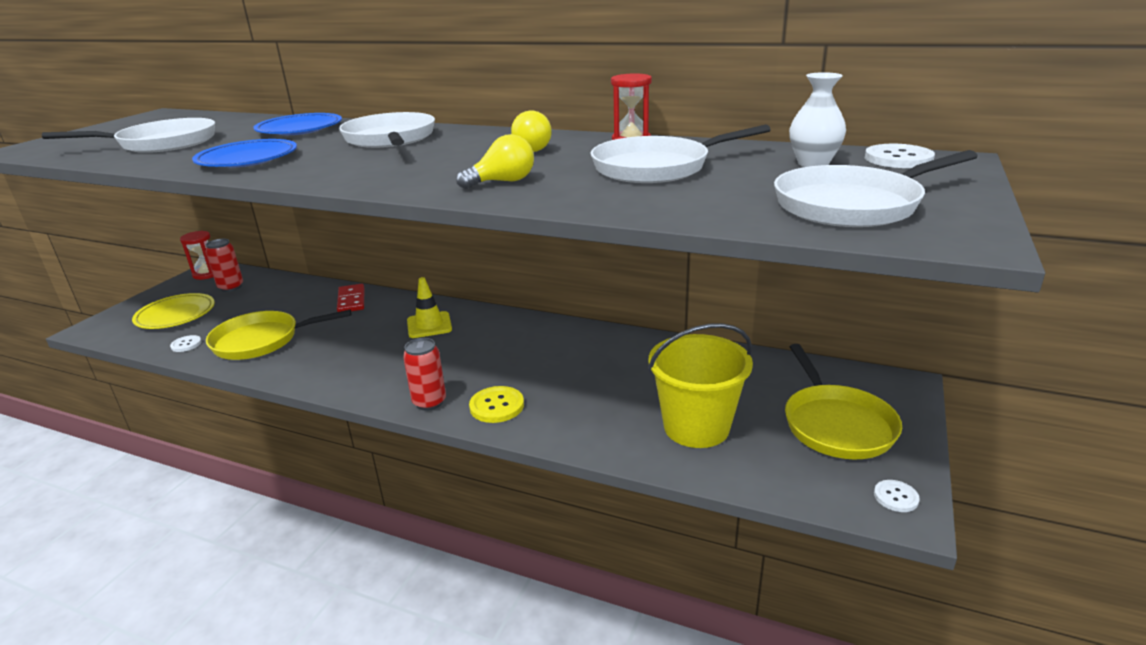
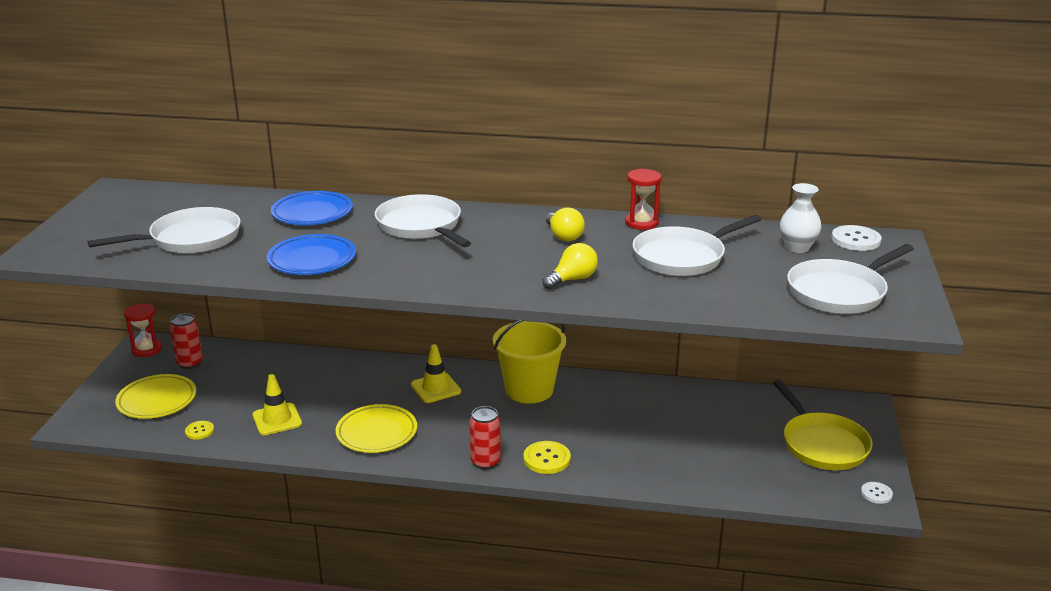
camera: 15 degrees left, 0 degrees up
(186, 344) = (199, 431): white button -> yellow button
(261, 341) = (277, 419): yellow pan -> yellow traffic cone
(342, 361) = (377, 433): none -> yellow plate
(351, 300) = (337, 368): red domino -> none
(696, 427) = (718, 458): yellow bucket -> yellow bucket (529, 390)

